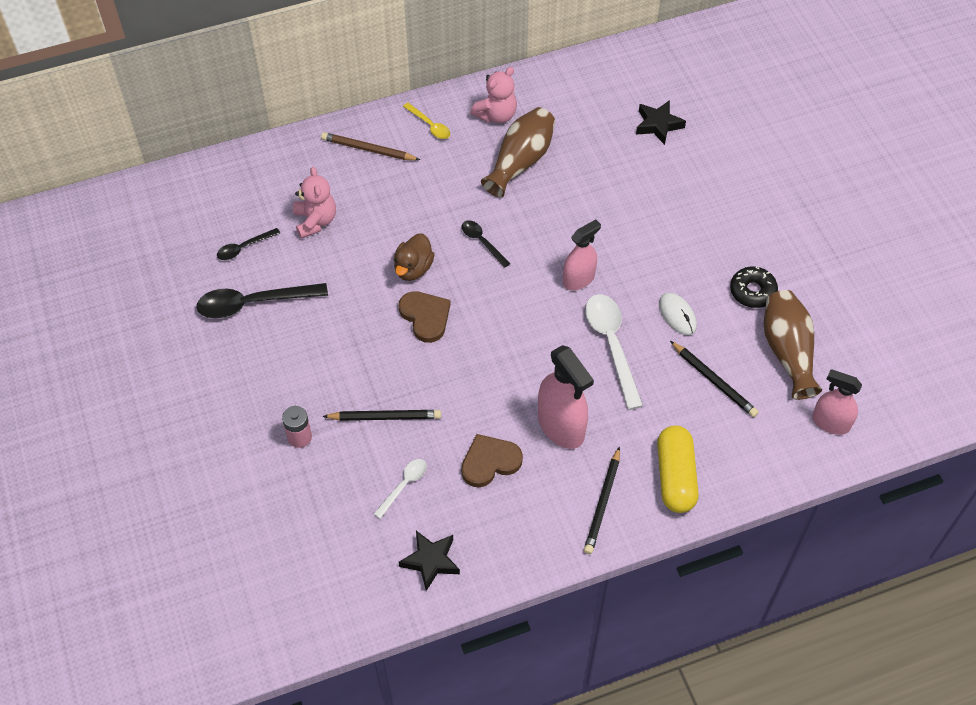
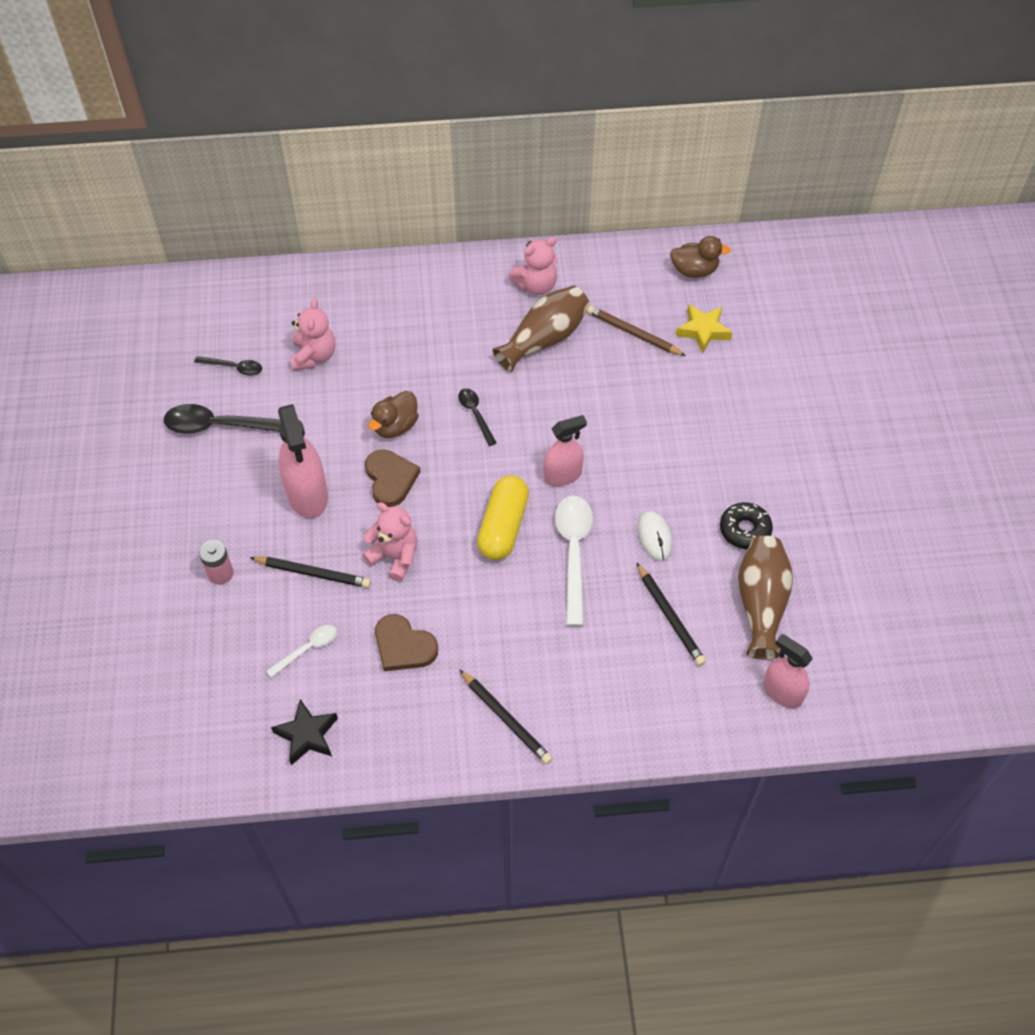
camera: 15 degrees right, 0 degrees up
(244, 247) = (234, 368): black spoon -> black spoon turned 150 degrees counterclockwise
(368, 149) = (392, 294): brown pencil -> brown pencil (633, 333)
(430, 125) = (463, 282): yellow spoon -> none
(454, 385) = (395, 557): none -> pink teddy bear
(490, 462) = (403, 646): brown heart -> brown heart turned 135 degrees counterclockwise
(561, 426) = (490, 626): pink spray bottle -> pink spray bottle (307, 495)
(603, 503) = (506, 719): black pencil -> black pencil turned 75 degrees counterclockwise
(632, 73) = (694, 270): none -> brown duck
(658, 125) = (703, 331): black star -> yellow star
(675, 476) = (593, 709): yellow capsule -> yellow capsule (503, 527)

